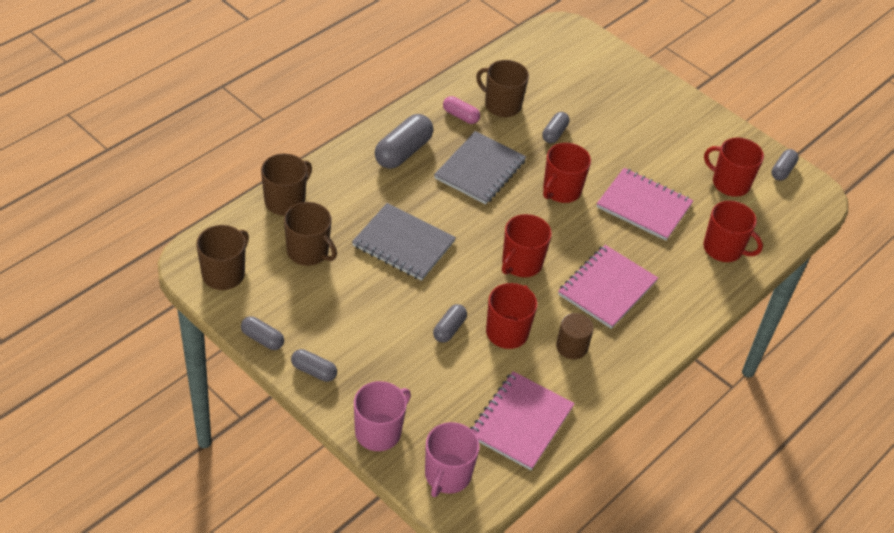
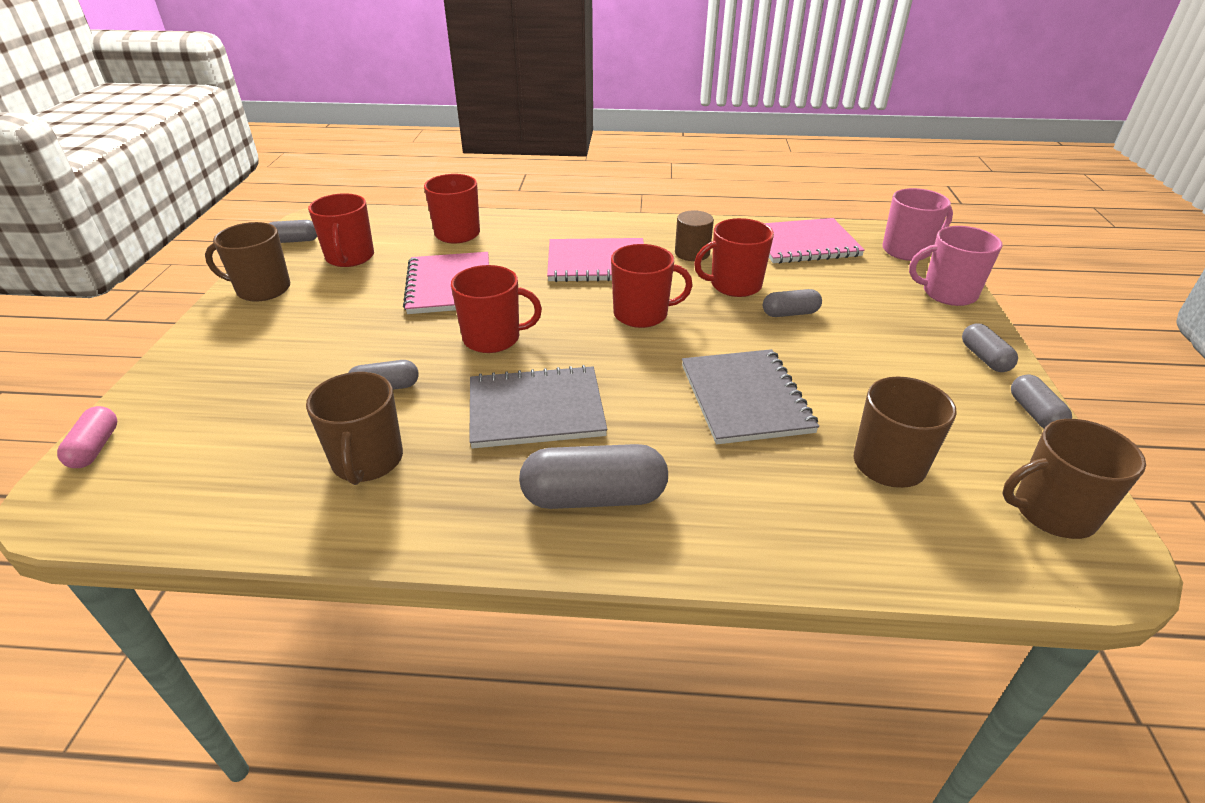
camera: 125 degrees left, 10 degrees down
(285, 201) = (863, 551): brown mug -> brown mug (262, 289)
(460, 116) = (440, 487): pink capsule -> pink capsule (95, 448)

